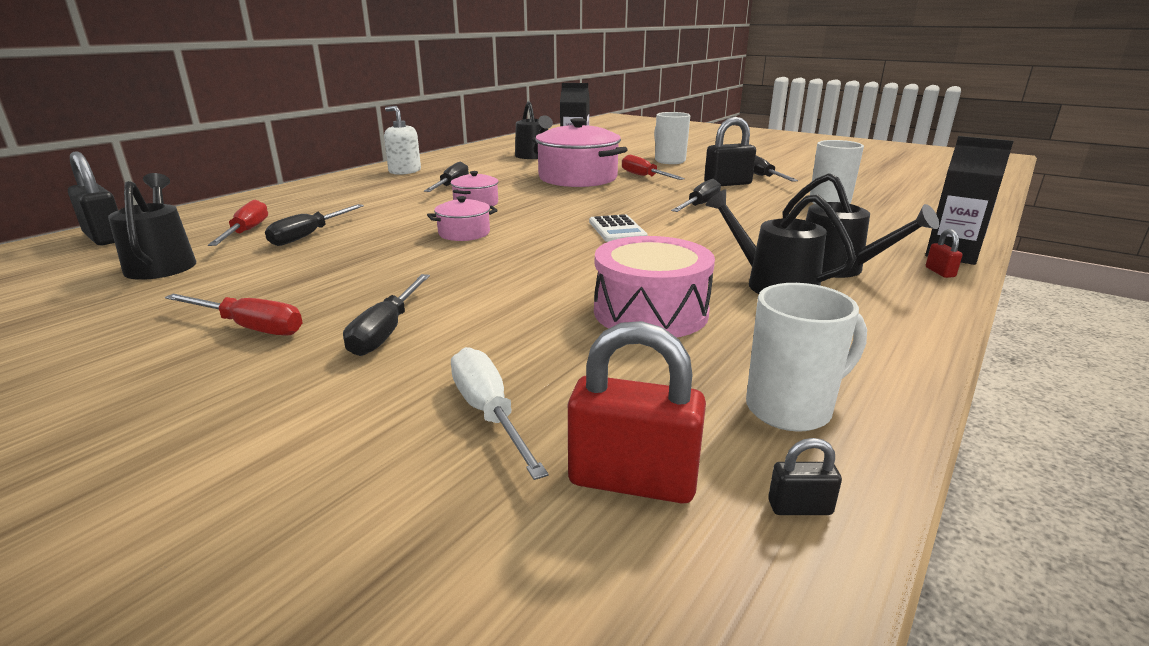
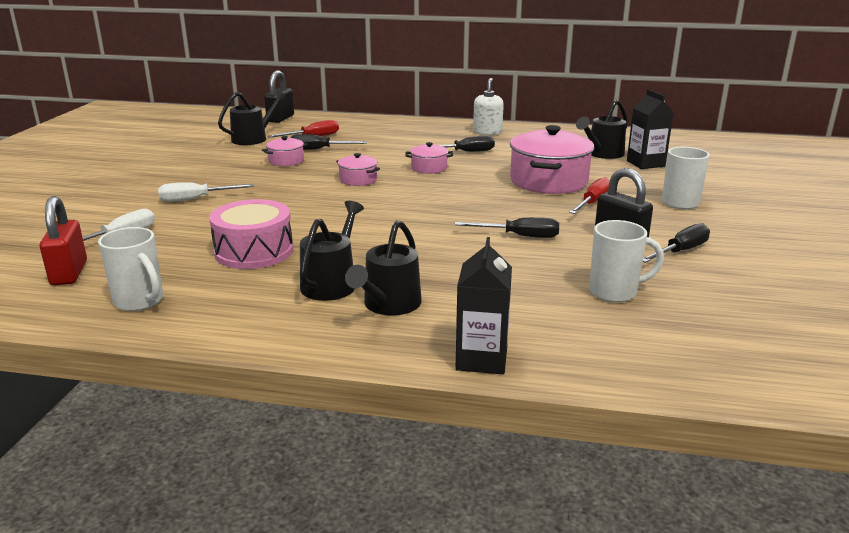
camera: 65 degrees right, 0 degrees up
(250, 327) = (187, 175): red screwdriver -> none
(319, 257) = (286, 161): none -> pink pot
(386, 331) = (195, 199): black screwdriver -> white screwdriver
(617, 229) = (412, 218): white calculator -> none
(799, 507) = (51, 309): black padlock -> none
(940, 272) = (416, 351): red padlock -> none

